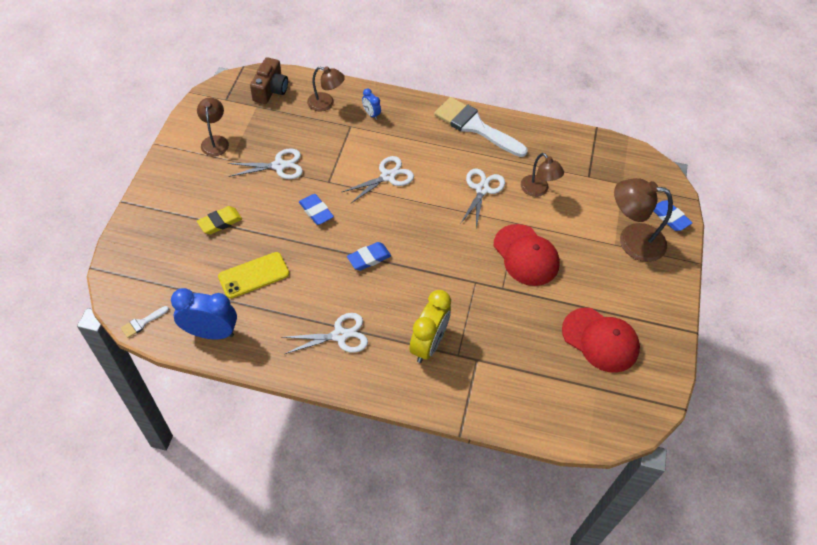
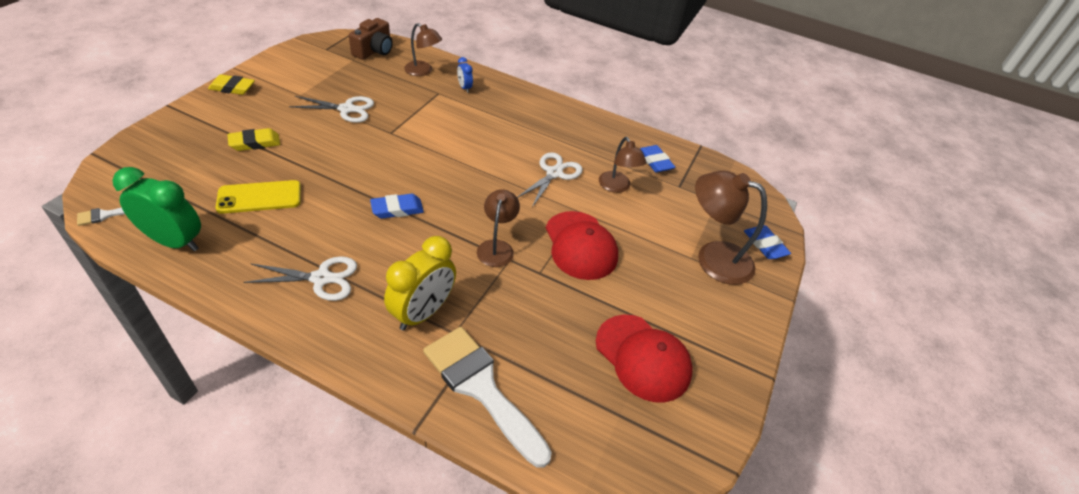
camera: 10 degrees right, 10 degrees down
(167, 168) = (232, 88): none -> yellow eraser
(211, 332) = (174, 241): blue clock -> green clock
(215, 141) = (294, 77): brown lamp -> brown lamp (497, 247)
(316, 211) = (362, 155): blue eraser -> blue eraser (655, 161)
(388, 176) = (456, 141): white scissors -> none
(475, 126) = (568, 119): white brush -> white brush (481, 388)

